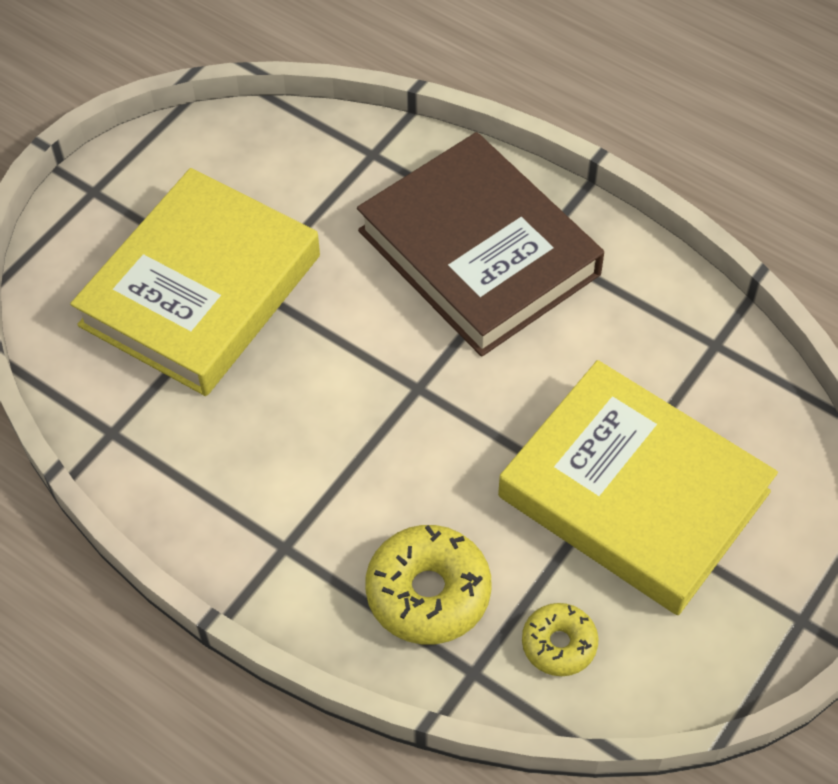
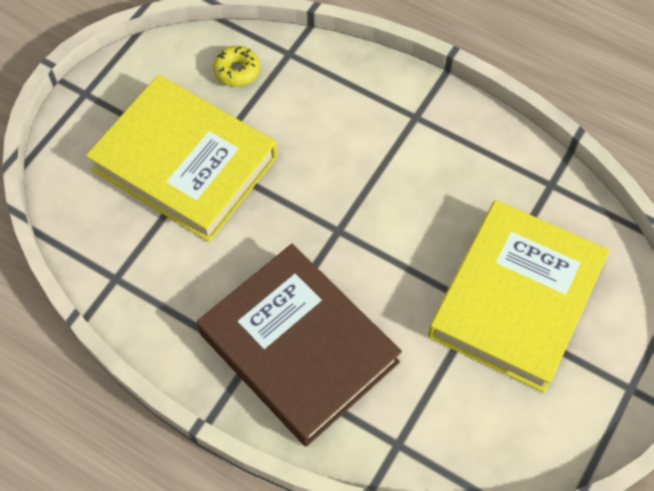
camera: 175 degrees right, 5 degrees up
(428, 592) = (319, 95): yellow donut -> none

